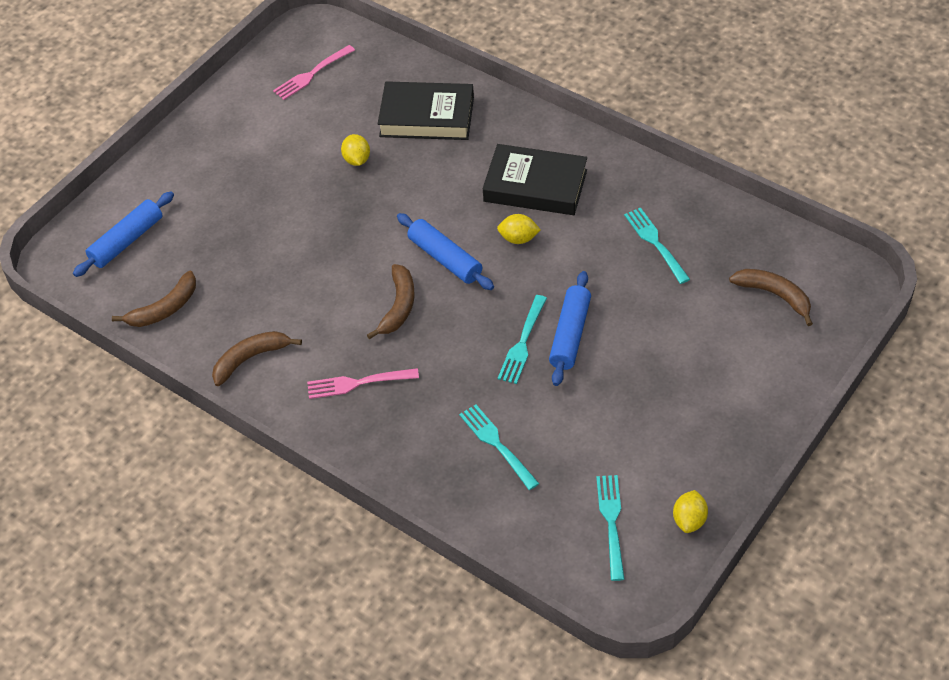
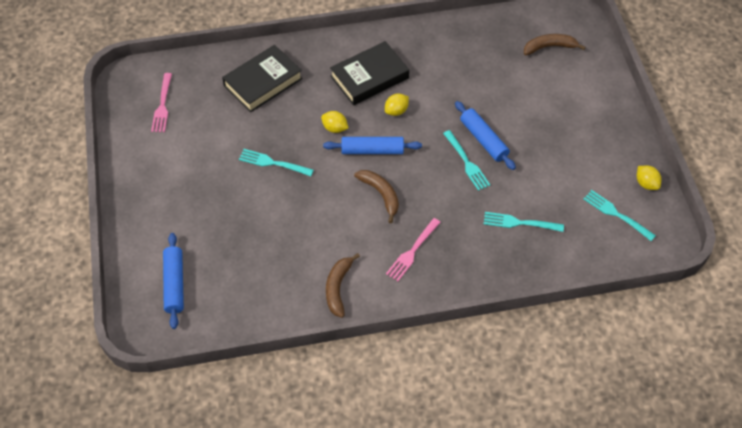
camera: 50 degrees left, 5 degrees up
(165, 309) = (251, 302): brown banana -> none
(357, 160) = (254, 134): yellow lemon -> yellow lemon (335, 128)
(656, 243) = (465, 62): turquoise fork -> turquoise fork (273, 163)

